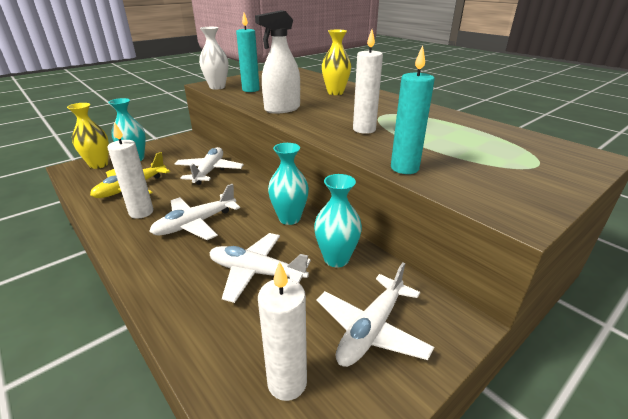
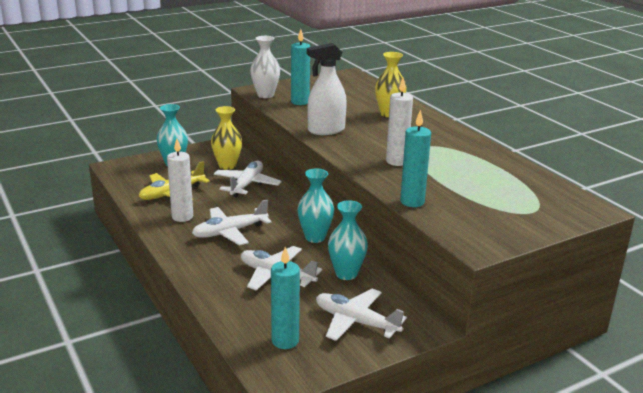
camera: 10 degrees right, 5 degrees down
(99, 165) = (139, 166): yellow vase -> yellow vase (227, 166)
(287, 383) = (285, 341): white candle -> turquoise candle
(371, 329) = (355, 322): white plane -> white plane turned 75 degrees clockwise

